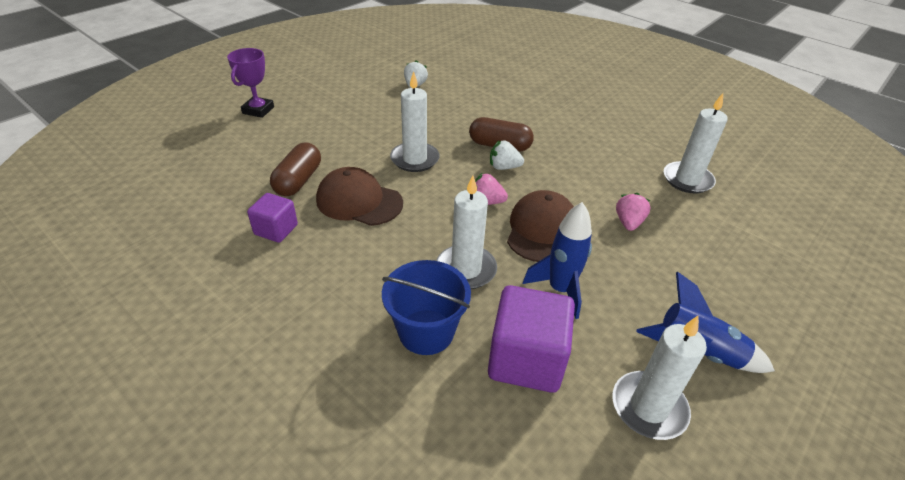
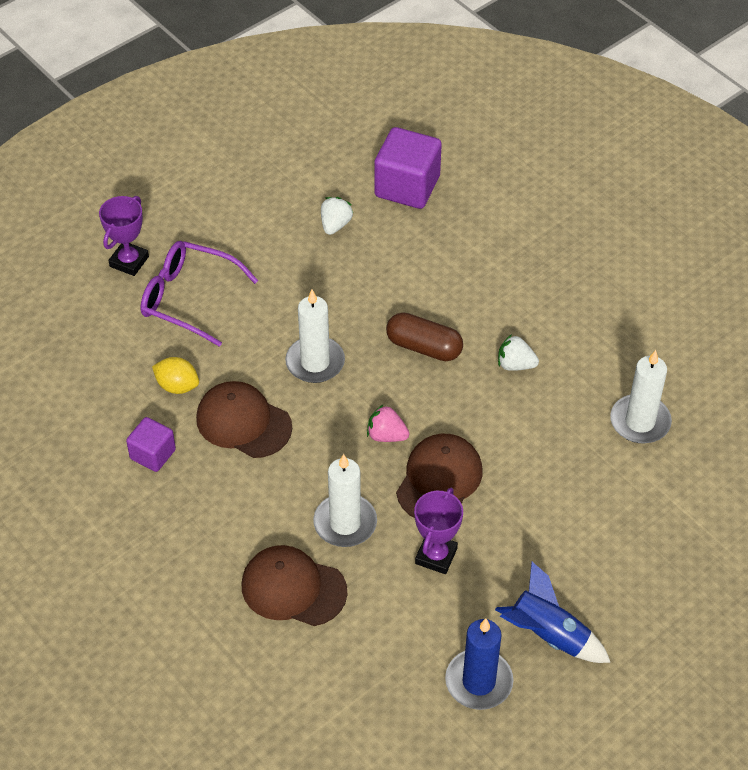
camera: 10 degrees right, 10 degrees up
(298, 181) = (177, 386): brown capsule -> yellow lemon
(306, 128) = (188, 298): none -> purple glasses
(426, 332) = (293, 588): blue bucket -> brown cap
(504, 167) = (420, 384): white strawberry -> white strawberry (515, 364)
(526, 359) = (381, 625): purple cube -> purple cube (407, 187)
(560, 290) = (436, 556): blue rocket -> purple trophy
(628, 222) = (541, 479): pink strawberry -> none
(648, 407) = (478, 681): white candle -> blue candle

